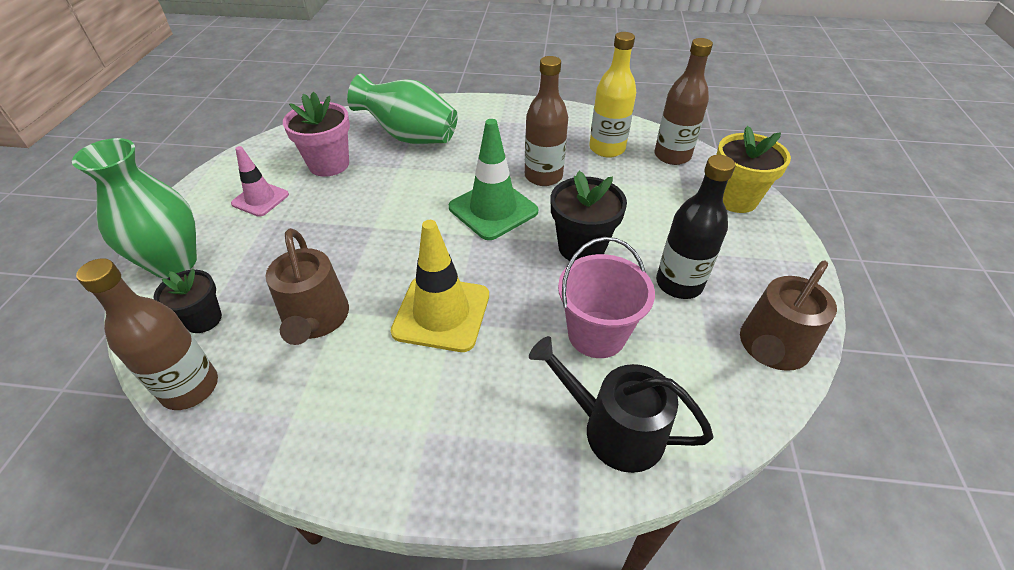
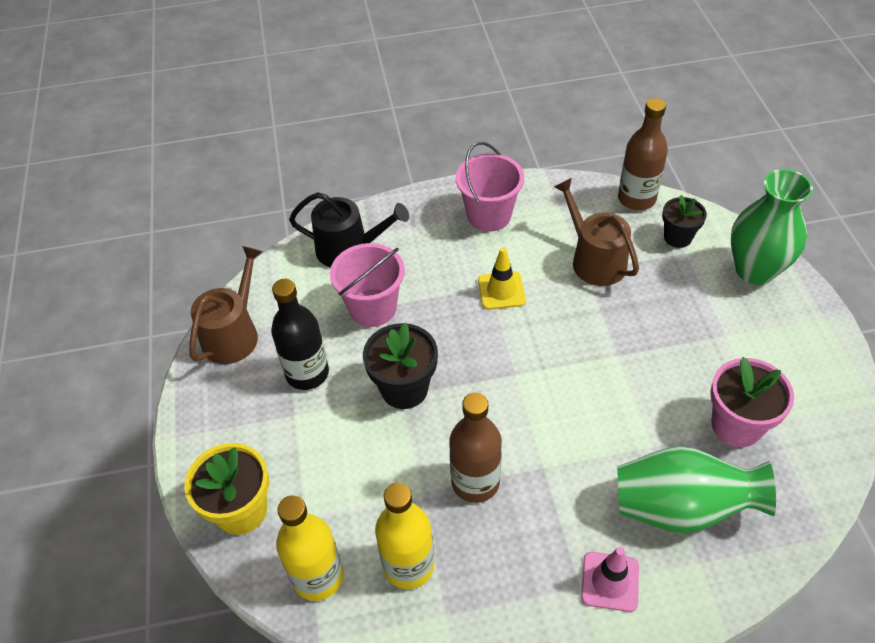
camera: 165 degrees right, 5 degrees up
(260, 199) = (758, 354): pink traffic cone -> pink traffic cone (610, 581)
(396, 425) = (489, 215): none -> pink bucket
(441, 313) = (501, 291): yellow traffic cone -> yellow traffic cone, size x0.62
(493, 209) = (511, 412): green traffic cone -> none
(672, 156) = (318, 577): brown bottle -> yellow bottle

